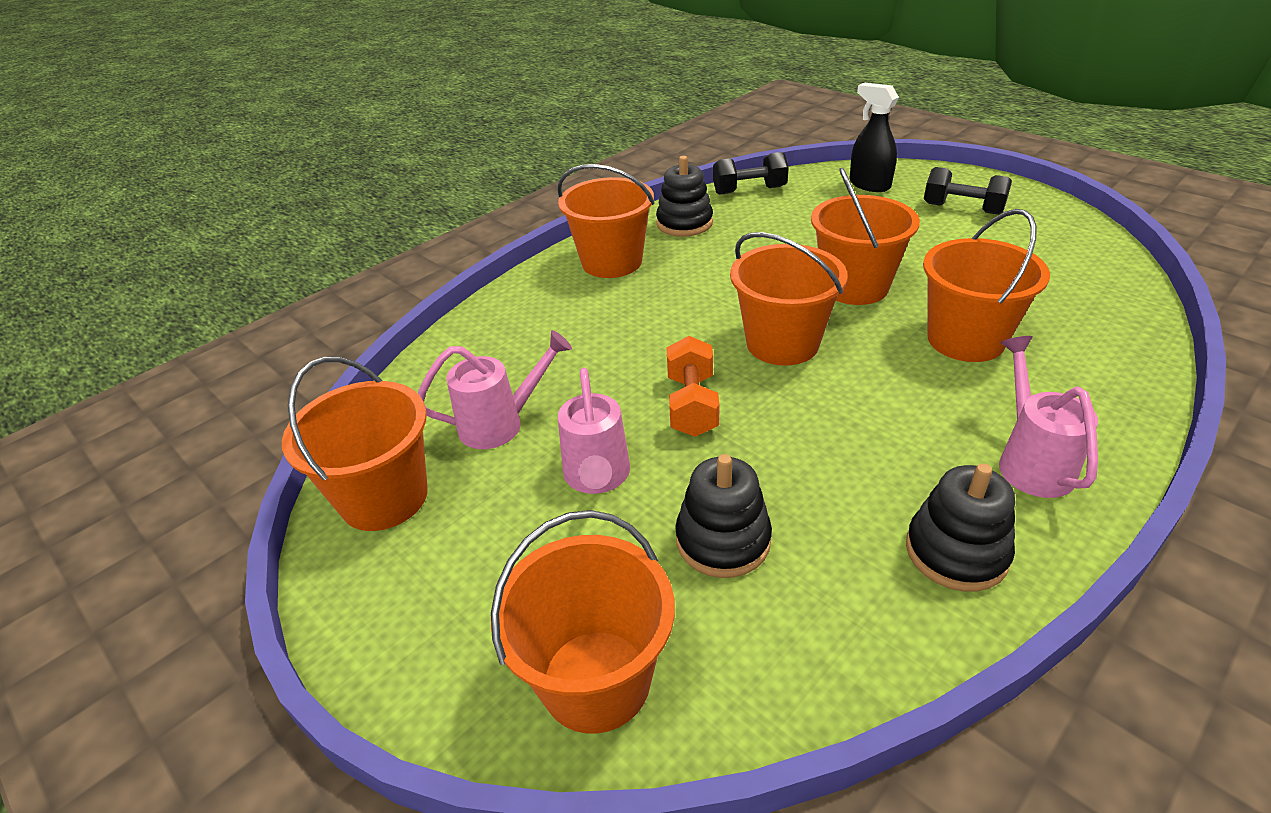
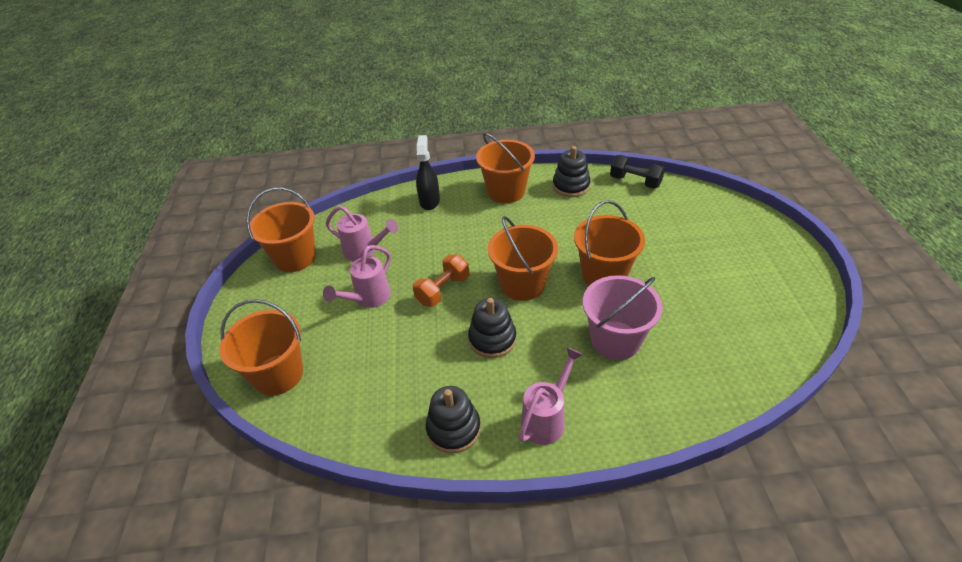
camera: 40 degrees right, 5 degrees up
(723, 540) = (377, 357): black stacking toy -> black stacking toy (492, 339)
(869, 184) = (713, 213): black spray bottle -> black spray bottle (429, 201)
(962, 209) = (747, 261): black dumbbell -> none
(965, 340) = (615, 340): orange bucket -> pink bucket

